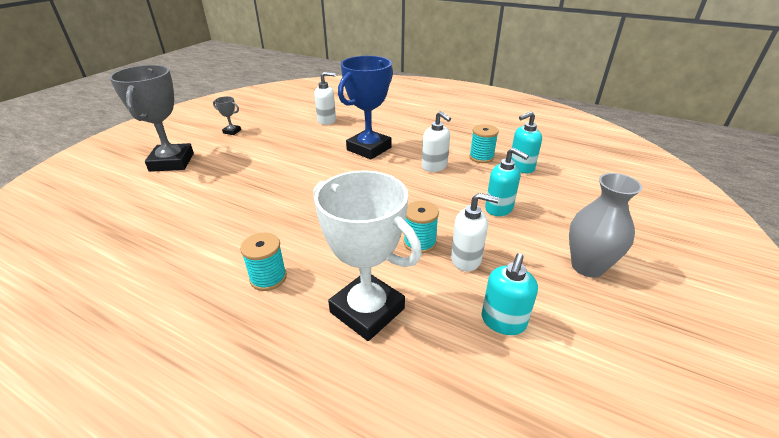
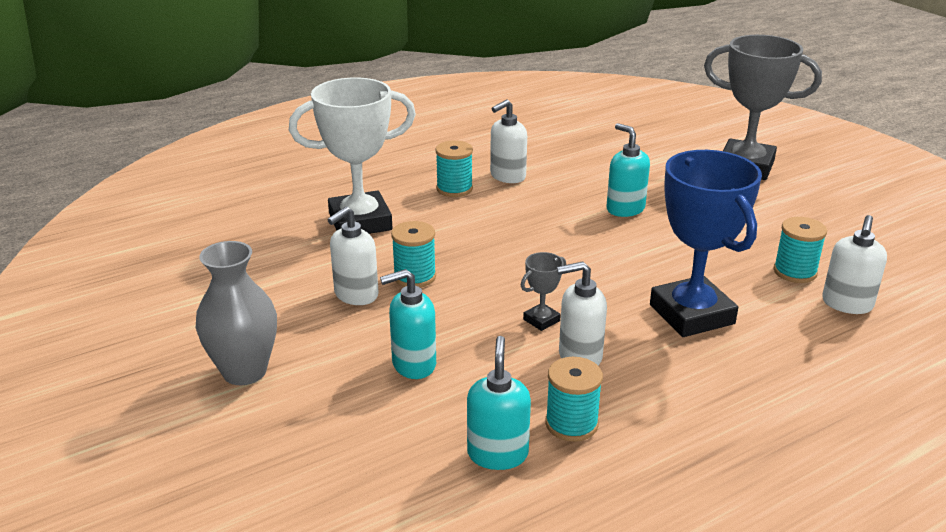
camera: 120 degrees right, 5 degrees down
(228, 256) = (507, 176): none -> white soap dispenser
(232, 131) = (834, 213): grey trophy -> grey trophy (541, 320)
(306, 133) = (795, 272): none -> turquoise spool
(503, 321) = (262, 280): turquoise soap dispenser -> turquoise soap dispenser (625, 209)

